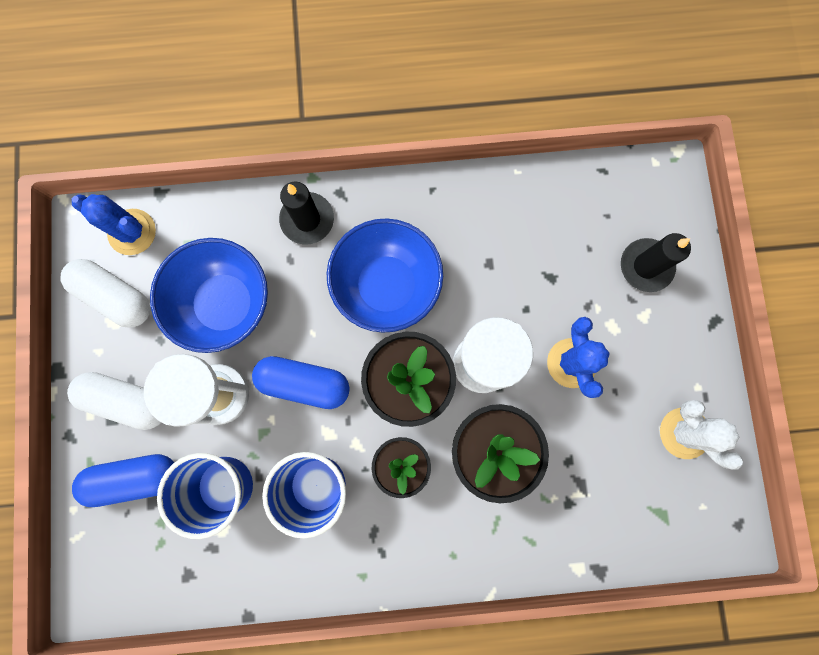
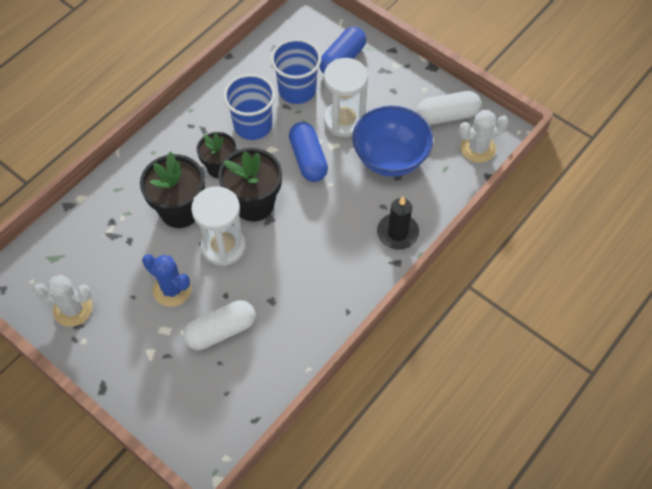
camera: 135 degrees right, 20 degrees down
(127, 401) = (384, 83): white capsule -> white capsule (221, 331)
(132, 232) = (478, 148): blue cactus -> white cactus
(304, 383) = (308, 159): blue capsule -> blue capsule turned 75 degrees counterclockwise
(386, 286) = (316, 239): blue bowl -> none
(646, 266) = (174, 383): black candle -> none

